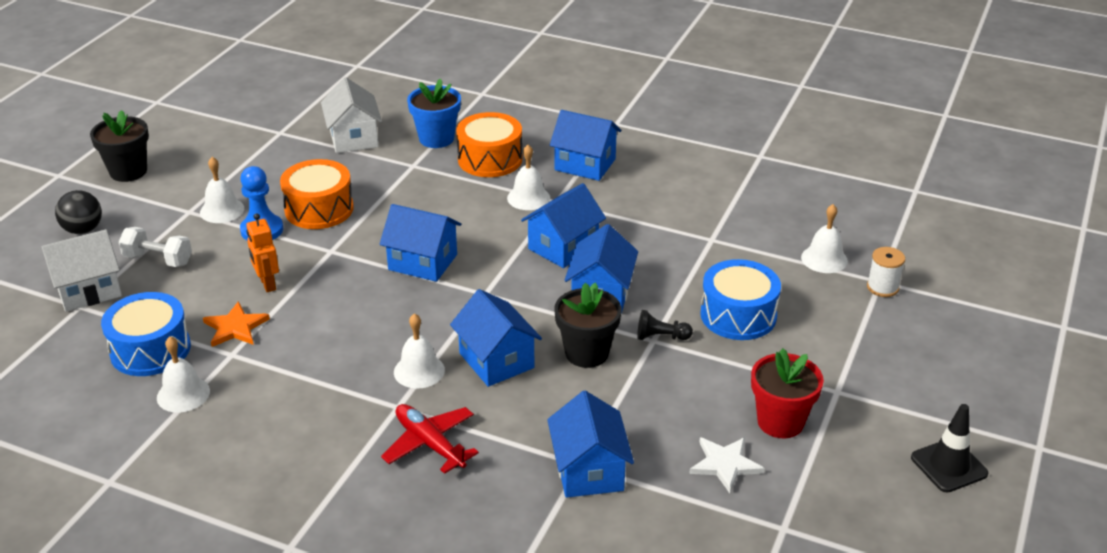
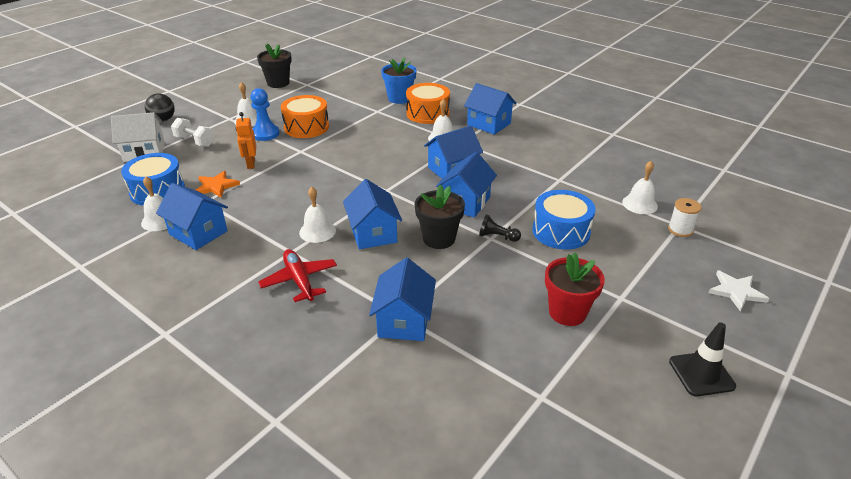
camera: 15 degrees right, 0 degrees up
(128, 171) = (208, 93): black flower pot -> black flower pot (278, 83)
(353, 138) = (349, 92): white house -> none
(423, 262) = (355, 166): blue house -> blue house (198, 233)
(725, 464) = (511, 336): white star -> white star (736, 291)

